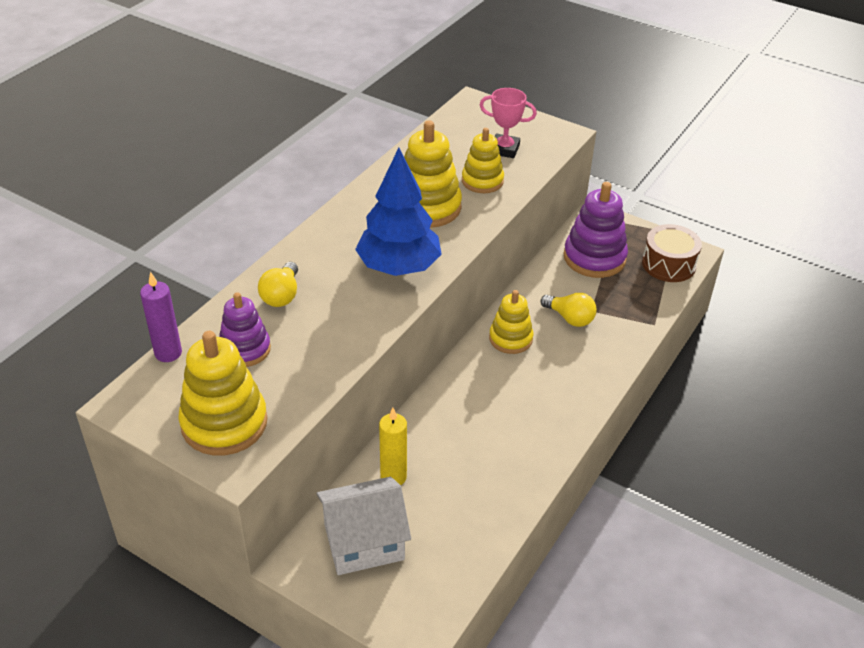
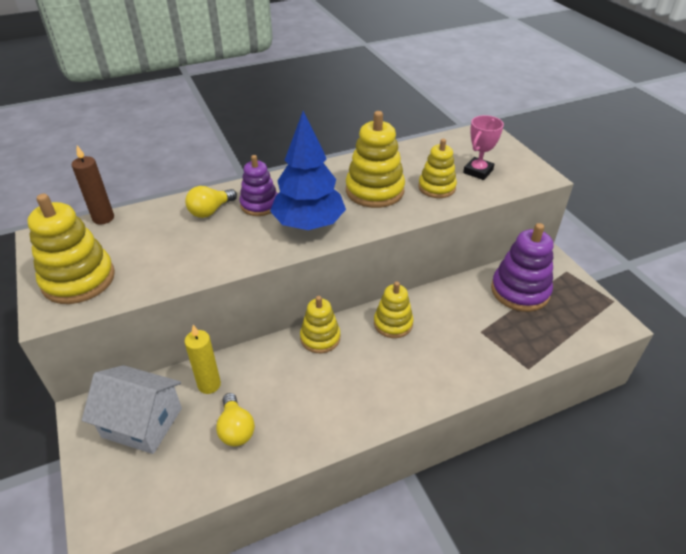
camera: 35 degrees right, 0 degrees up
(168, 353) = (103, 218): purple candle -> brown candle
(245, 349) = (148, 236): purple stacking toy -> purple stacking toy (259, 205)
(456, 383) = (320, 338): none -> yellow stacking toy
(504, 149) = (478, 171): pink trophy -> pink trophy turned 75 degrees clockwise
(570, 318) = (456, 329): yellow light bulb -> yellow light bulb (236, 429)
(668, 264) = (585, 324): brown drum -> none

